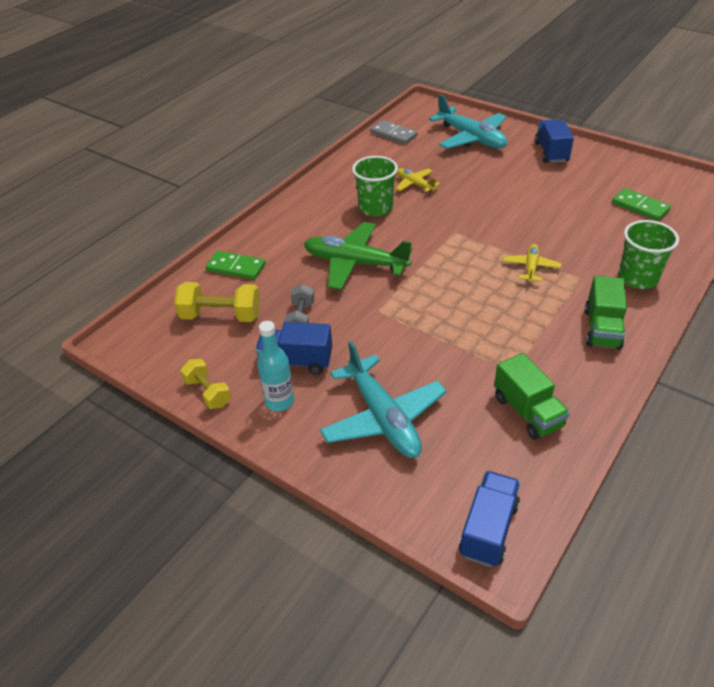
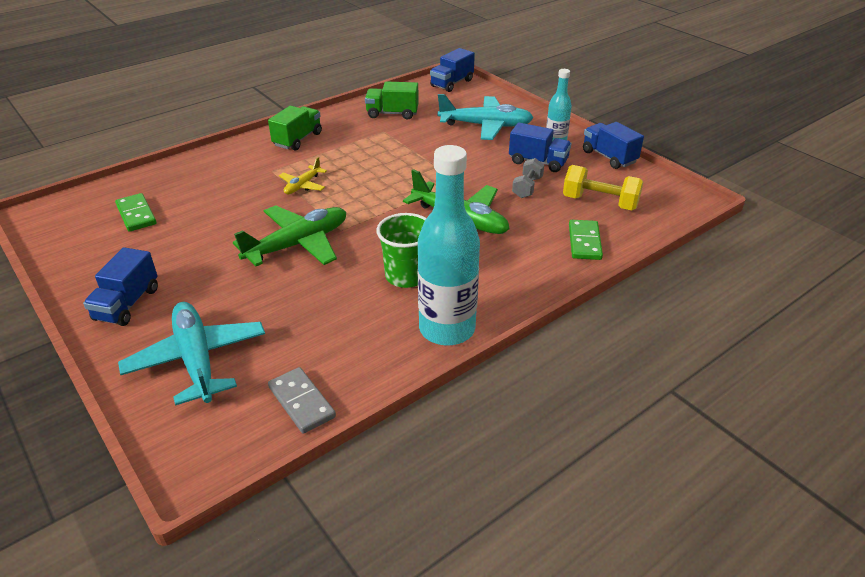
camera: 165 degrees left, 5 degrees down
(208, 392) = (609, 157): yellow dumbbell -> blue truck
(236, 267) = (584, 242): green domino -> green domino turned 60 degrees clockwise
(328, 182) = (447, 329): none -> turquoise bottle
(383, 418) = (486, 126): turquoise plane -> turquoise plane turned 105 degrees clockwise
(415, 184) = (338, 298): yellow plane -> none
(479, 213) = (298, 244): none -> green plane
(528, 412) = (392, 114): green truck -> green truck turned 75 degrees counterclockwise
(638, 278) = (228, 162): green cup -> none

